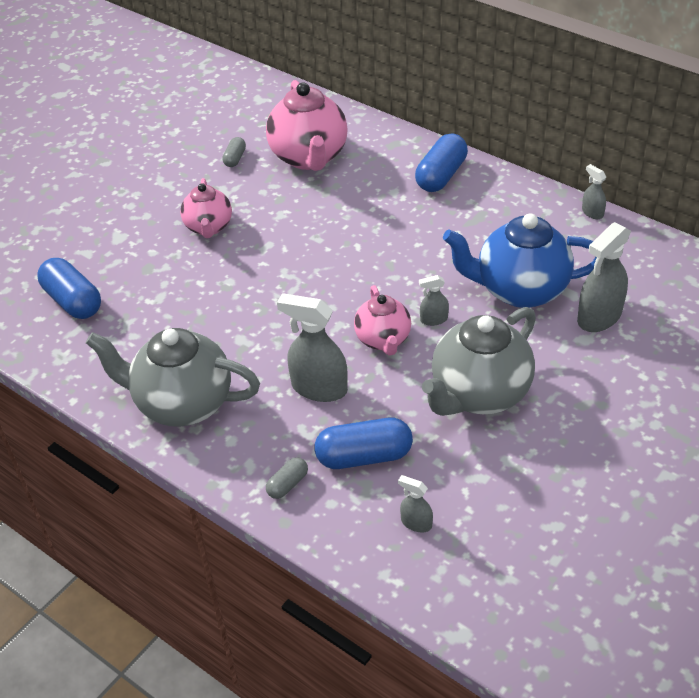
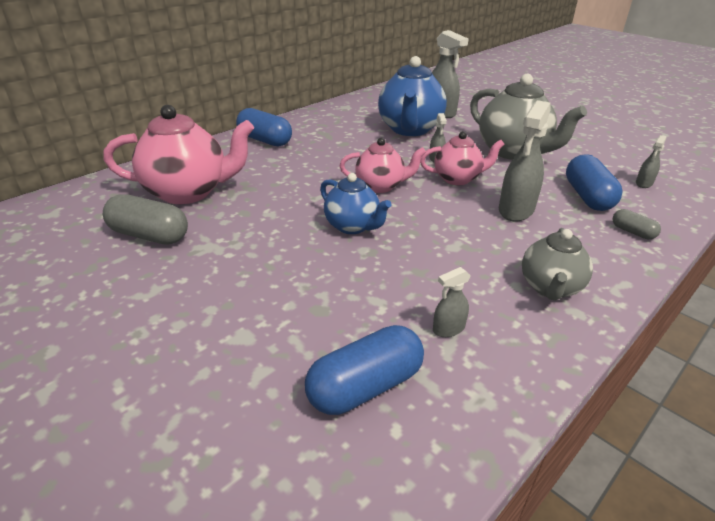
camera: 85 degrees left, 10 degrees down
(182, 403) = (550, 288): grey teapot -> grey teapot, size x0.59
(209, 227) = (265, 259): pink teapot -> pink teapot (380, 186)
(235, 158) = (150, 235): grey capsule -> grey capsule, size x1.93
(266, 270) = (353, 226): none -> blue teapot
(592, 212) = (339, 103): grey spray bottle -> grey spray bottle (448, 329)

